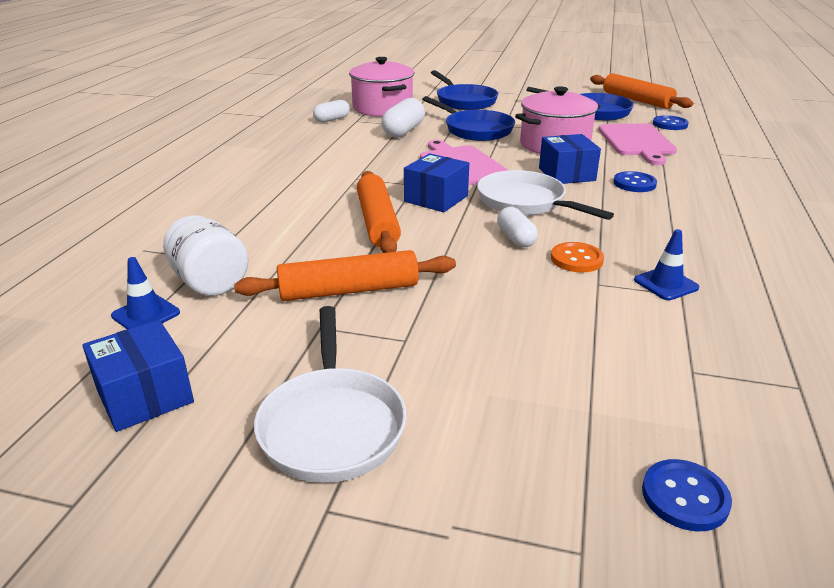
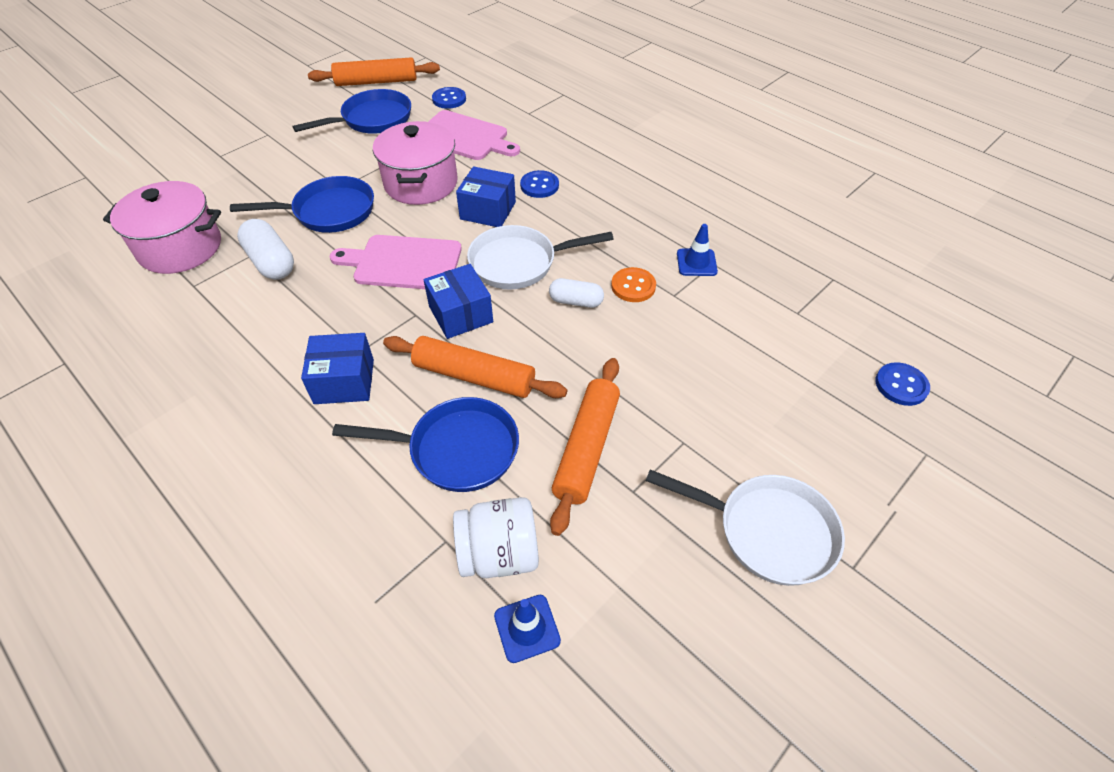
camera: 60 degrees left, 20 degrees up
(145, 396) = (669, 657): blue box -> blue box (344, 381)
(332, 119) = (163, 304): white capsule -> none
(464, 101) = (240, 180): blue pan -> blue pan (456, 450)

